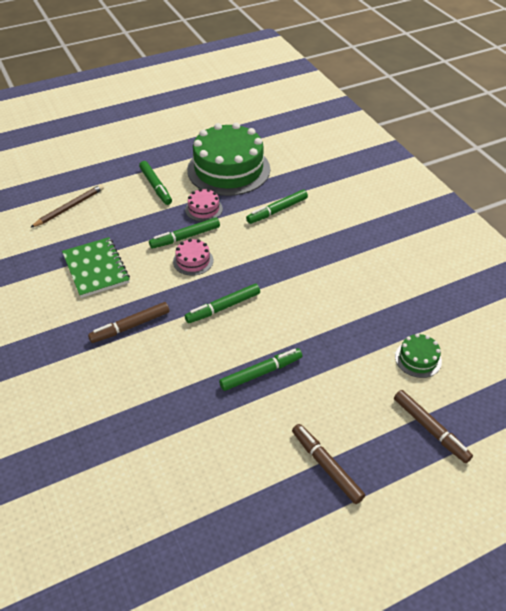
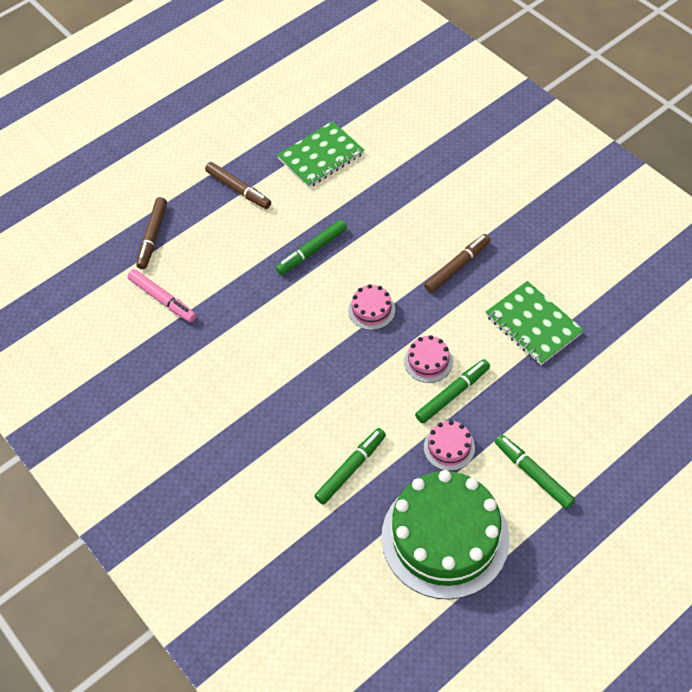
camera: 170 degrees right, 10 degrees up
(69, 207) = (624, 407): brown pencil -> none
(217, 488) = (321, 156): none -> green notebook
(223, 307) = (371, 310): green marker -> pink cake
(418, 359) = (162, 299): green cake -> pink marker
(430, 429) = (152, 236): brown marker -> brown marker turned 120 degrees counterclockwise

